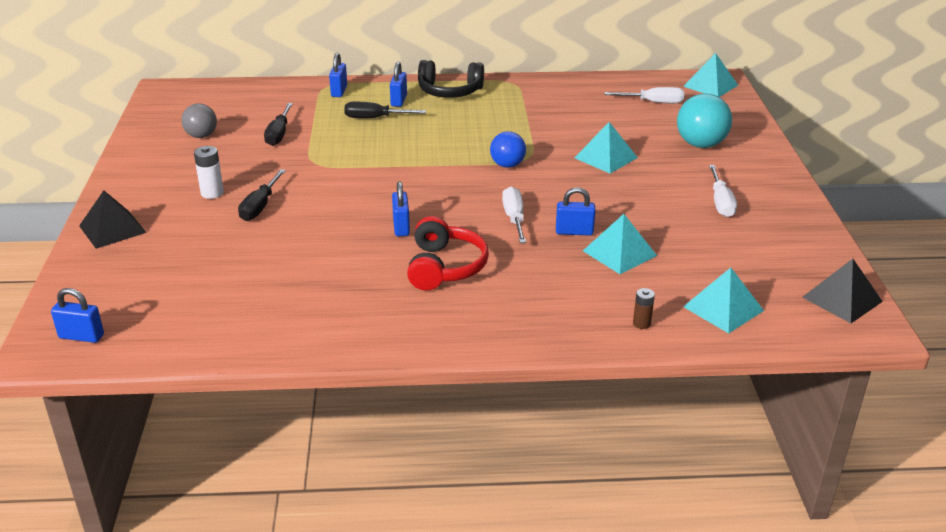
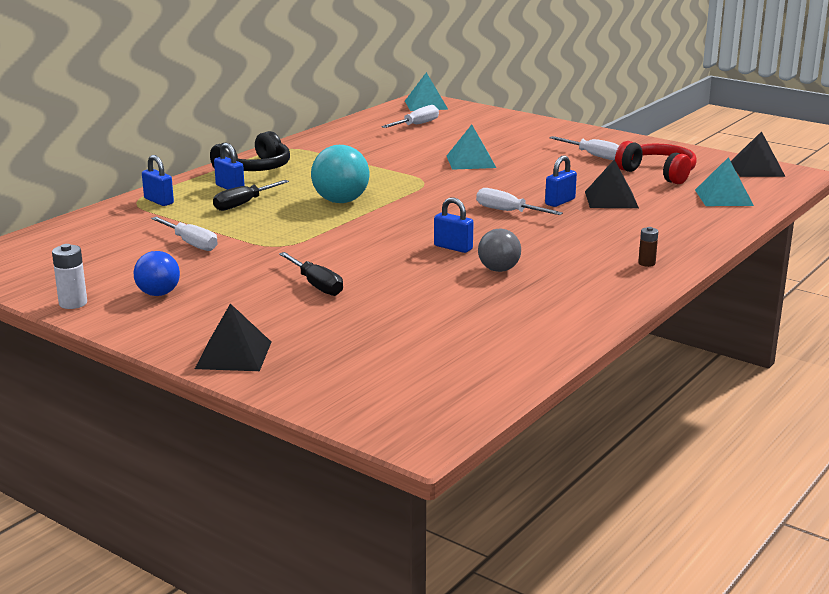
camera: 50 degrees left, 10 degrees down
(81, 336) = (420, 413): blue padlock -> none
(201, 136) = (119, 273): grey ball -> grey ball (498, 270)
(212, 193) = (250, 297): white battery -> white battery (73, 303)
(279, 134) = (191, 244): black screwdriver -> white screwdriver
(445, 267) = (541, 252): red headphones -> red headphones (658, 173)
(507, 165) = (422, 189): blue ball -> blue ball (158, 294)
(619, 253) = (611, 199): turquoise pyramid -> black pyramid
(641, 323) = (709, 222): brown battery -> brown battery (646, 263)
(700, 144) = (505, 134): turquoise ball -> turquoise ball (341, 201)

